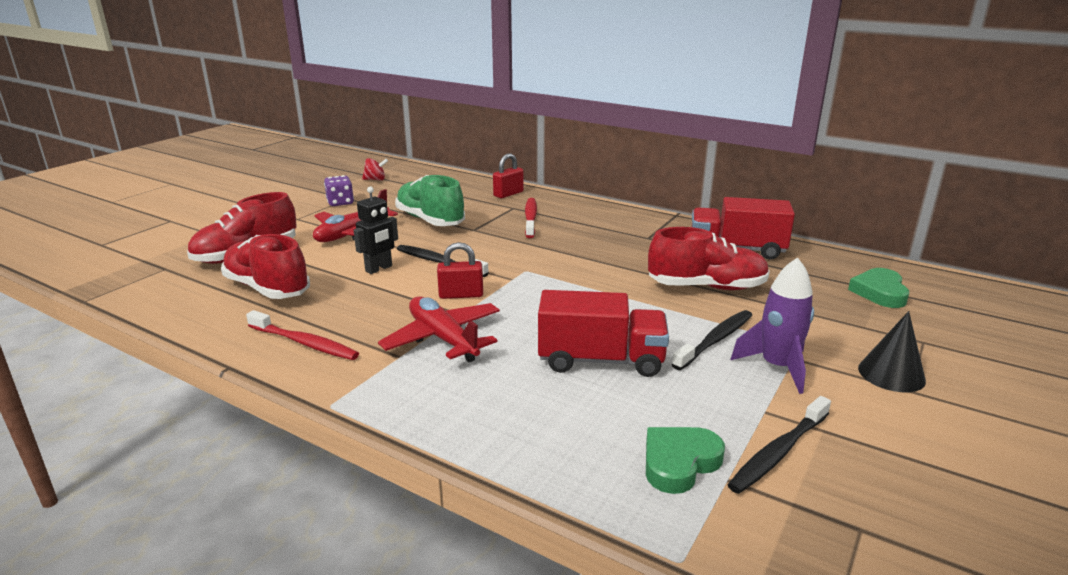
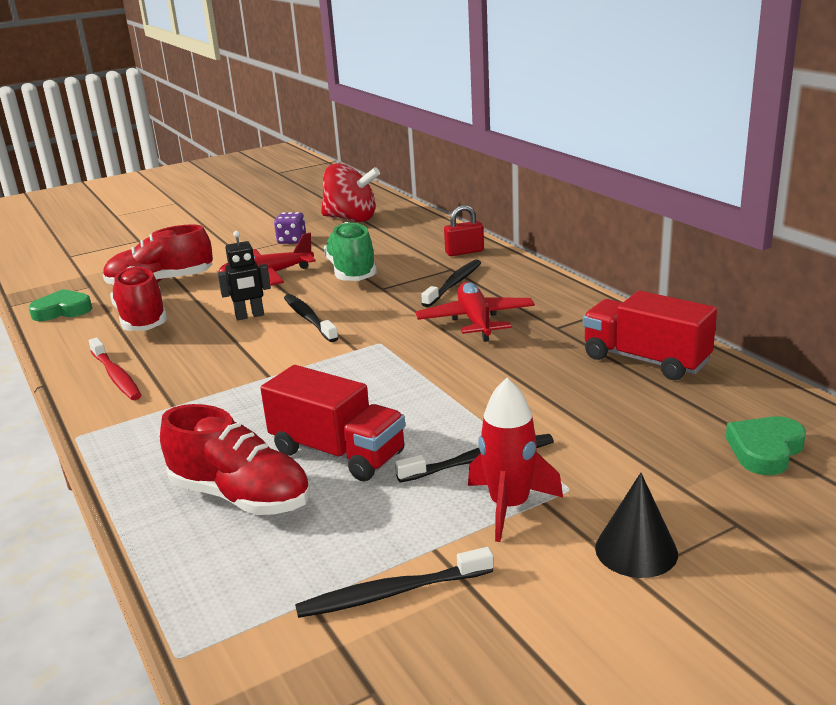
camera: 30 degrees right, 0 degrees up
(375, 179) = (351, 219): red spinning top -> red spinning top, size x2.28
(443, 338) = (225, 397): red plane -> red plane (476, 321)
(461, 295) = (290, 357): red padlock -> none
(530, 218) = (454, 284): red toothbrush -> black toothbrush
(679, 463) = (285, 572): green heart -> green heart (62, 310)
(706, 287) = (549, 398): red shoe -> red shoe (241, 496)
(777, 367) = (509, 506): purple rocket -> red rocket

